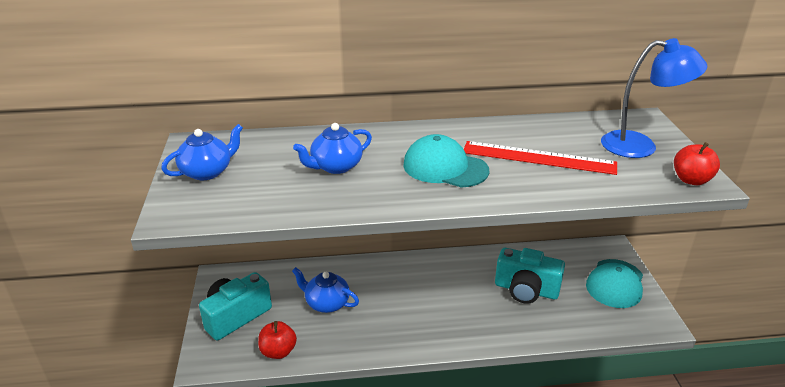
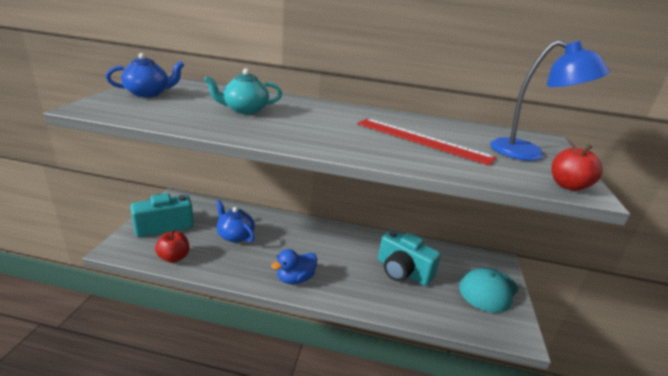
camera: 15 degrees right, 5 degrees down
(335, 166) = (245, 110): blue teapot -> turquoise teapot
(424, 333) = (295, 279): none -> blue duck
(445, 167) = (332, 128): turquoise cap -> none

